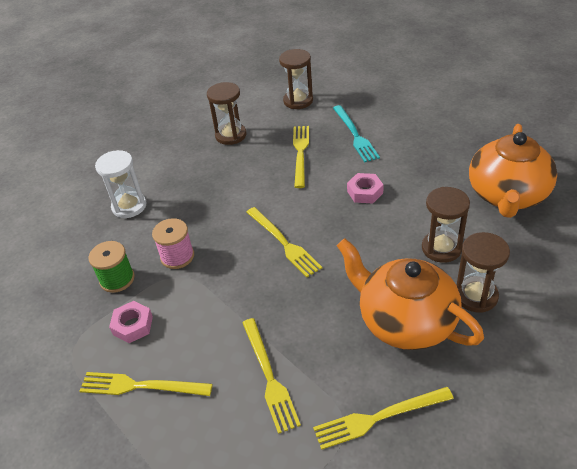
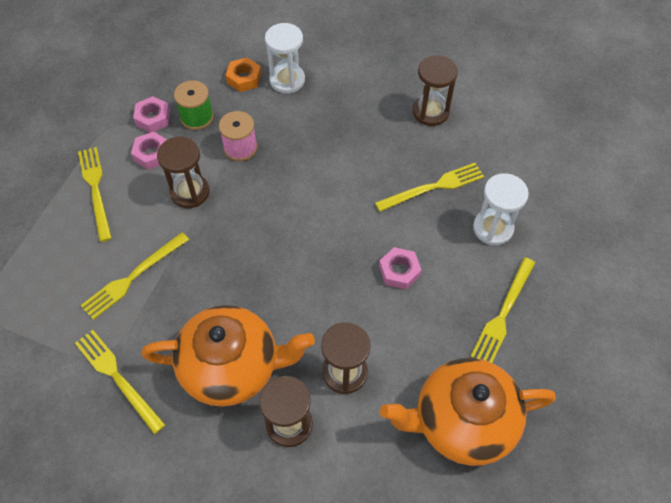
camera: 60 degrees right, 15 degrees up
(89, 314) = (153, 118): none -> pink nut
(102, 234) = (244, 78): none -> orange nut
(284, 243) = (292, 225): yellow fork -> yellow fork (503, 313)
(298, 101) = (526, 148): brown hourglass -> brown hourglass (190, 192)
(355, 135) = (493, 228): turquoise fork -> white hourglass
(405, 321) = (232, 367): orange teapot -> orange teapot turned 75 degrees clockwise

